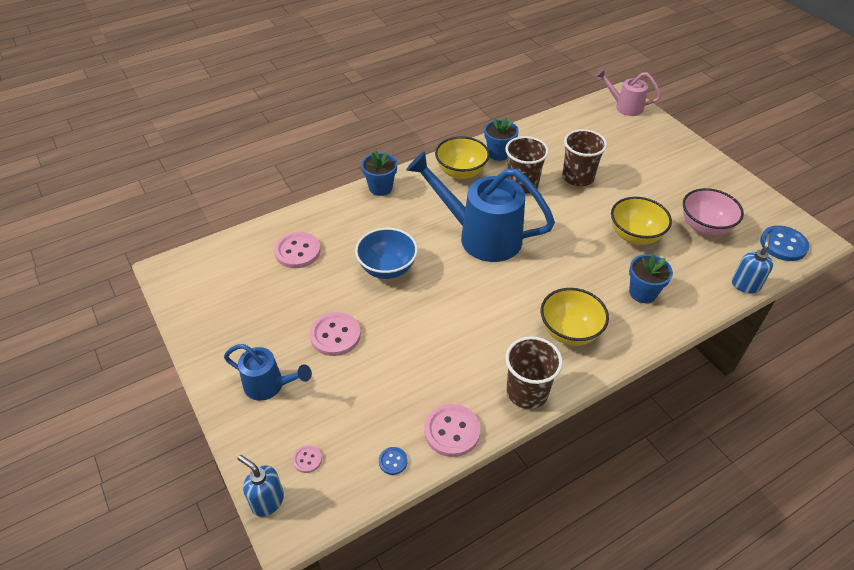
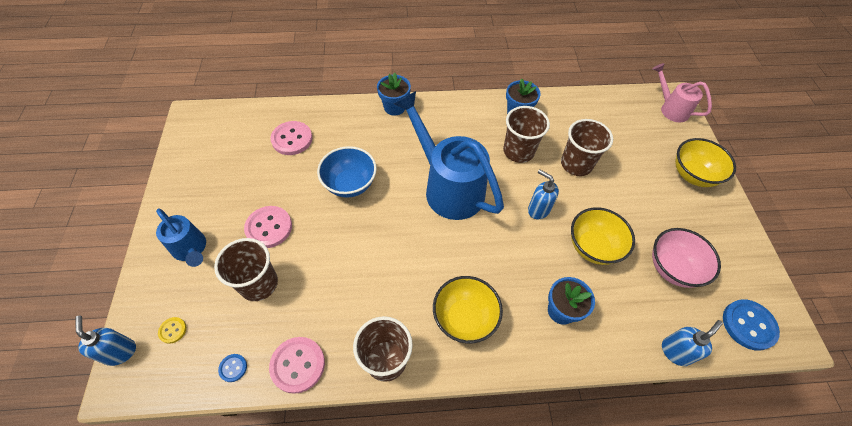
camera: 25 degrees right, 10 degrees up
(307, 459) = (172, 330): pink button -> yellow button
(363, 385) = (259, 284): none -> brown cup
(461, 172) = (472, 118): yellow bowl -> yellow bowl (692, 175)
(571, 224) = (538, 209): none -> blue soap dispenser

